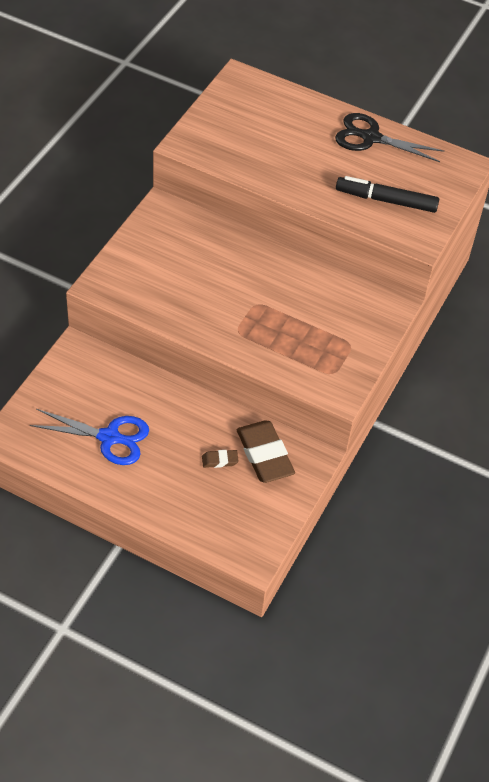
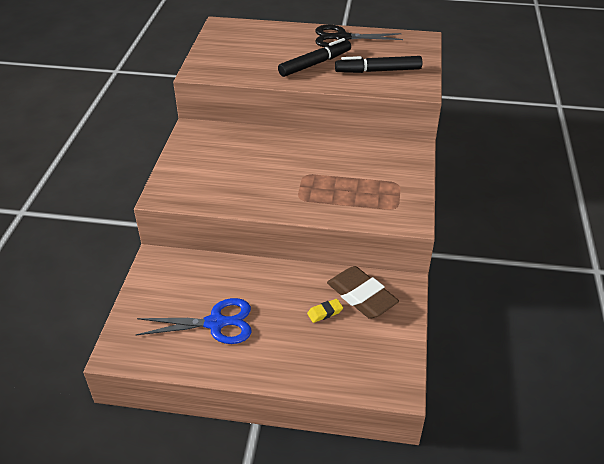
camera: 15 degrees left, 10 degrees down
(220, 460) = (325, 312): brown eraser -> yellow eraser
(319, 169) = (314, 64): none -> black marker

